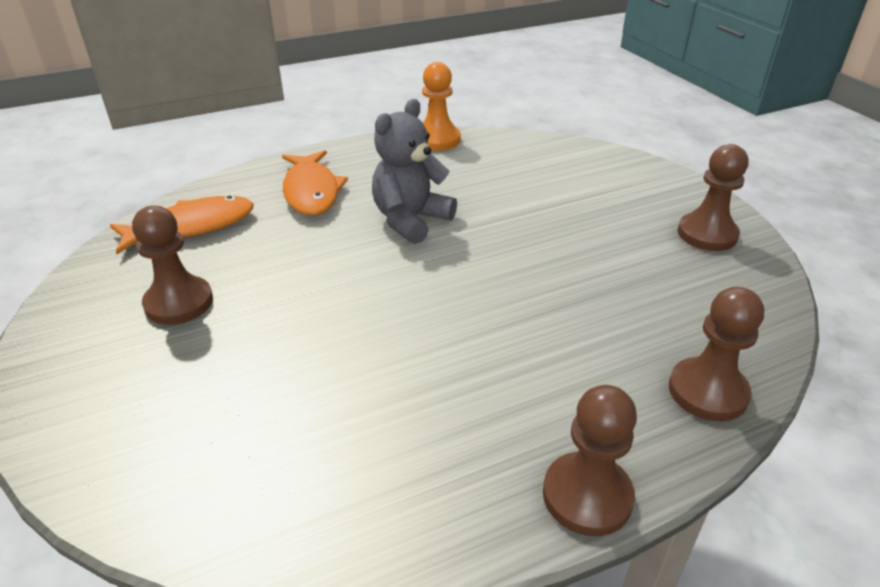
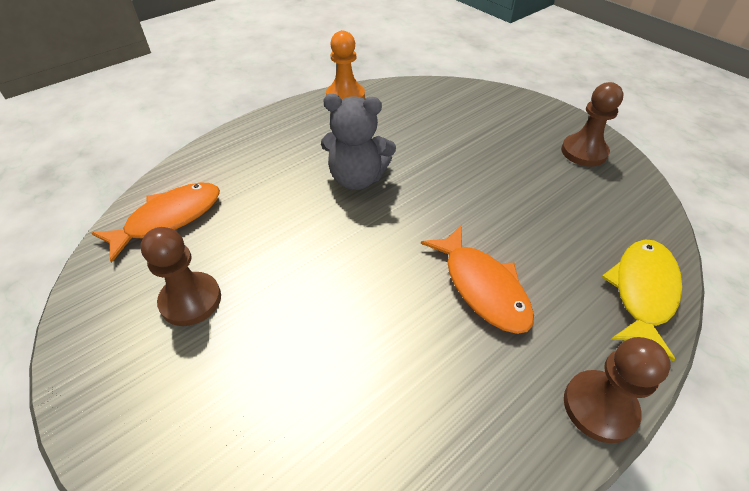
camera: 15 degrees left, 10 degrees up
(311, 192) = (261, 164): orange fish -> orange fish (482, 287)
(410, 220) = (357, 178): grey teddy bear -> grey teddy bear turned 105 degrees counterclockwise
(707, 391) = (642, 292): brown pawn -> yellow fish

